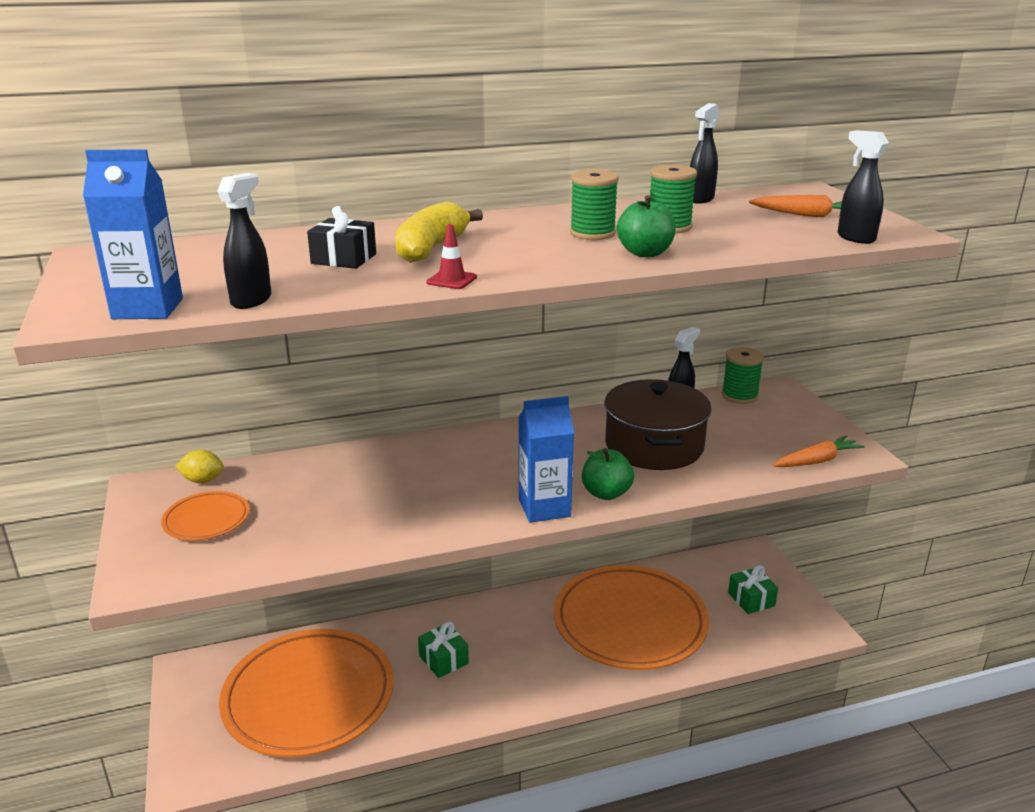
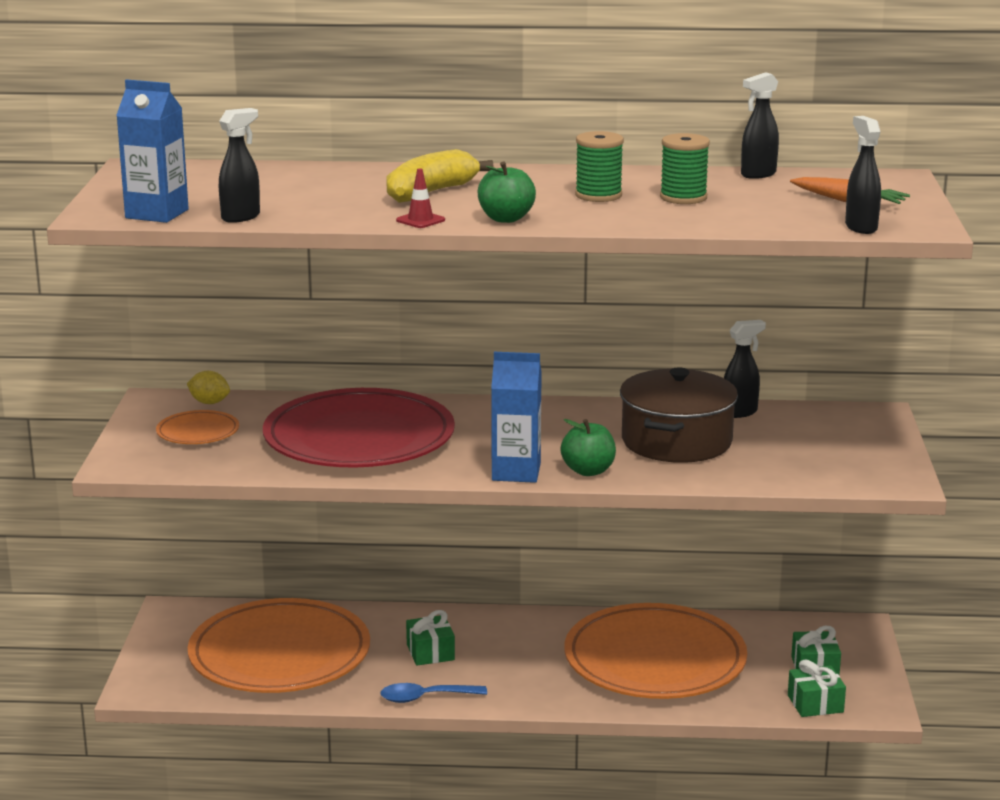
camera: 20 degrees right, 5 degrees down
(344, 259) = (344, 193): black gift -> none
(374, 496) = (359, 438): none -> red plate
(464, 714) = (425, 698): none -> blue spoon
(645, 253) = (625, 218): green apple -> green apple (506, 219)
(739, 396) = (822, 412): green spool -> none
(775, 637) = (815, 704): none -> green gift
(816, 461) = (843, 480): orange carrot -> none

